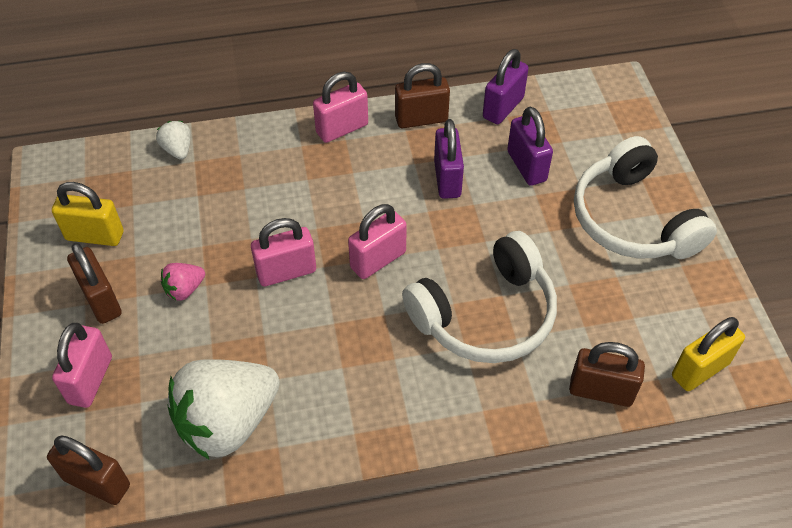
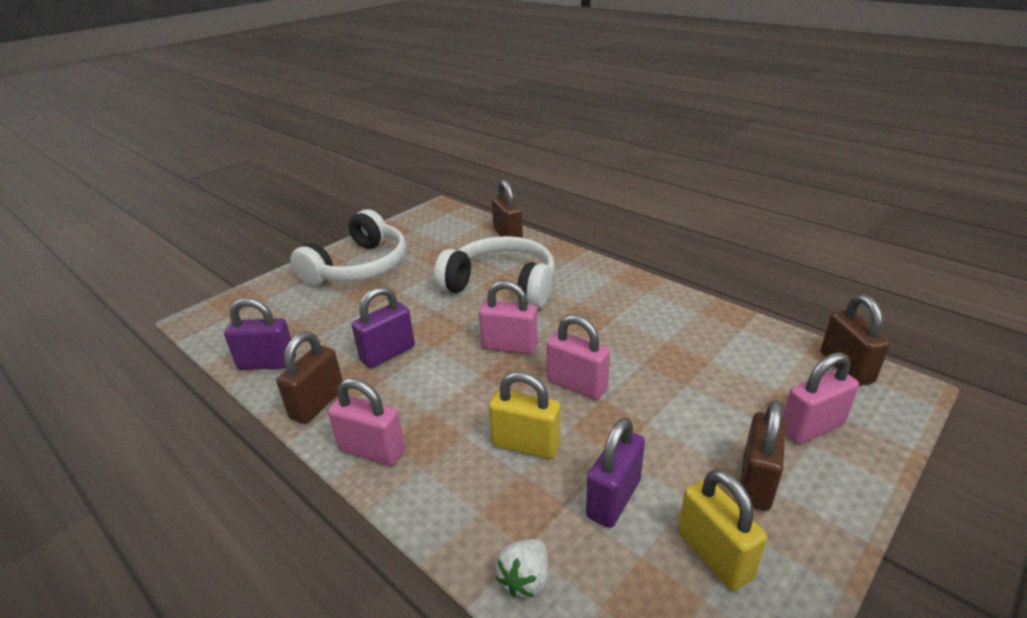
camera: 125 degrees left, 20 degrees down
(184, 289) = (669, 433): pink strawberry -> none
(228, 422) = (720, 339): white strawberry -> none
(421, 119) = (317, 403): brown padlock -> brown padlock turned 75 degrees clockwise
(526, 166) = (338, 323): purple padlock -> purple padlock (613, 498)
(700, 370) = (458, 218): yellow padlock -> yellow padlock (526, 445)

